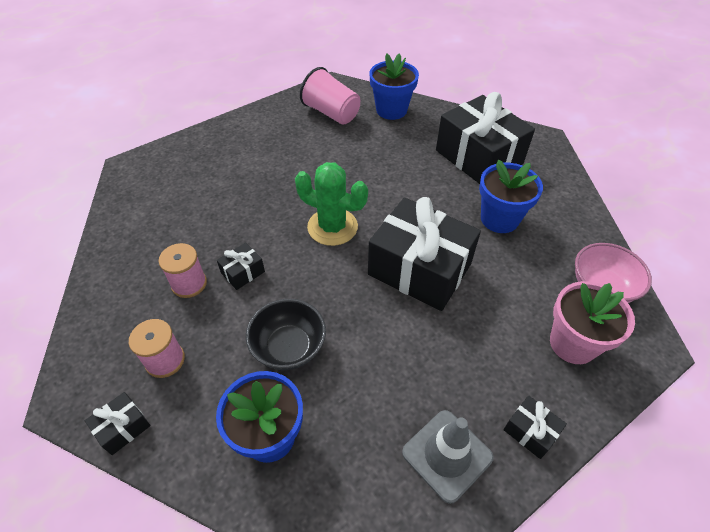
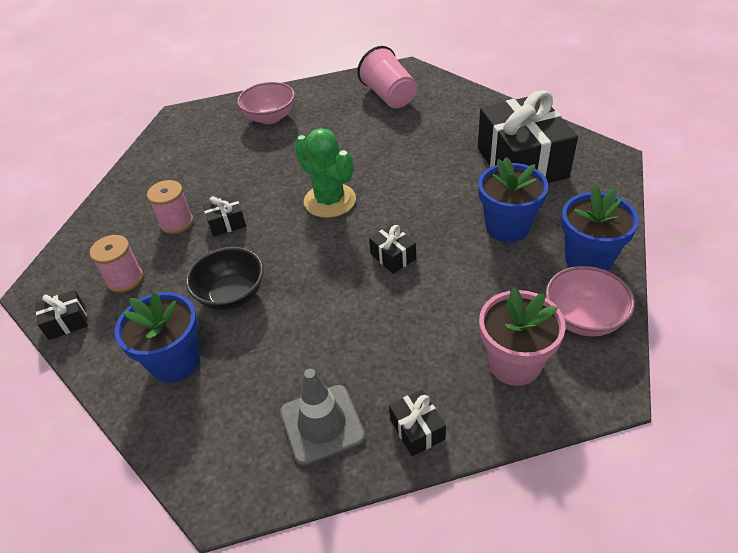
camera: 25 degrees right, 5 degrees down
(228, 153) = (270, 117): none -> pink bowl
(391, 110) = (453, 102): blue flower pot -> blue flower pot (588, 259)
(419, 269) = (393, 256): black gift -> black gift, size x0.41

